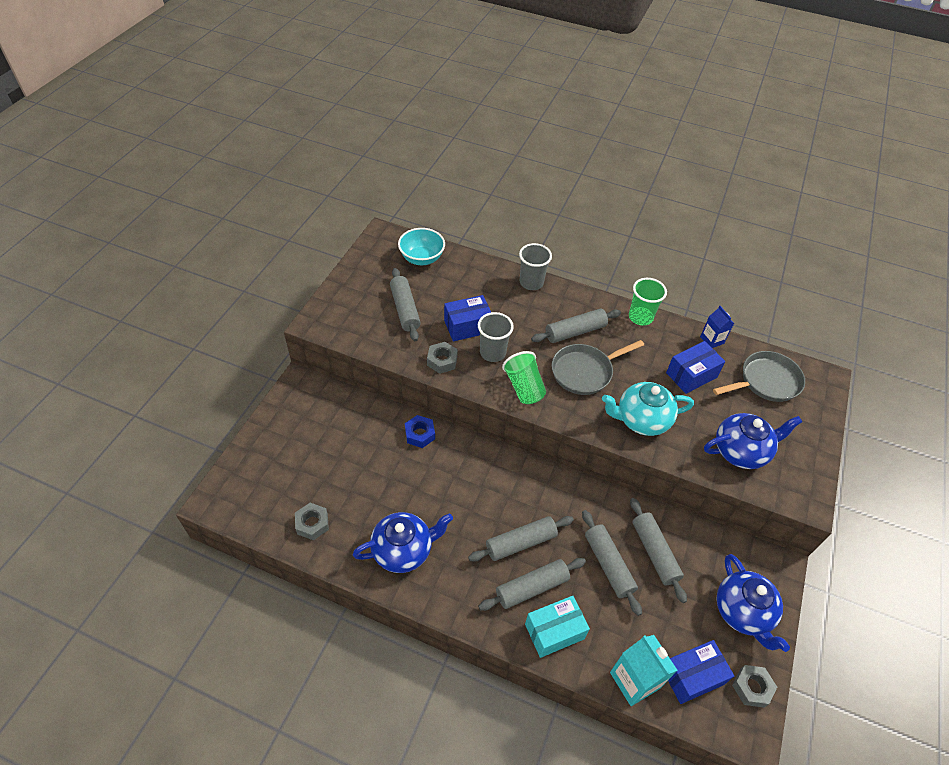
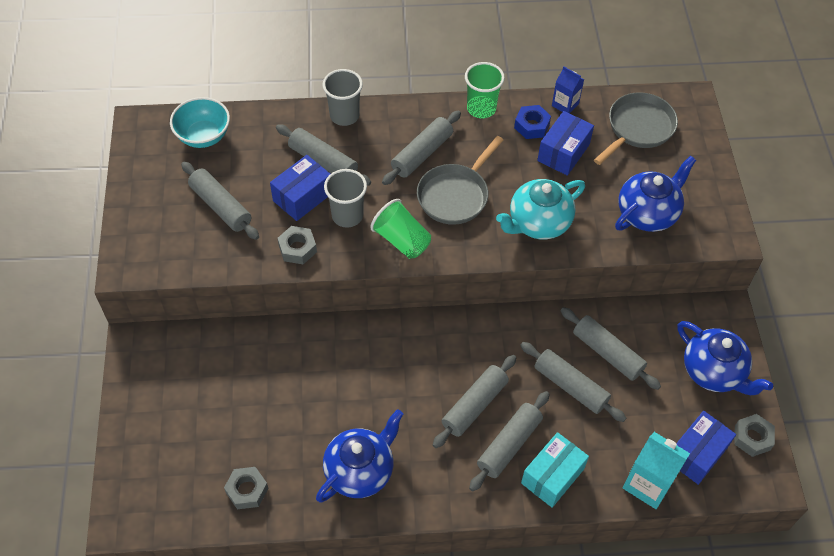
camera: 25 degrees left, 5 degrees up
(420, 434) = (306, 340): blue nut -> blue nut (531, 126)
(497, 308) = (323, 161): none -> grey rolling pin

